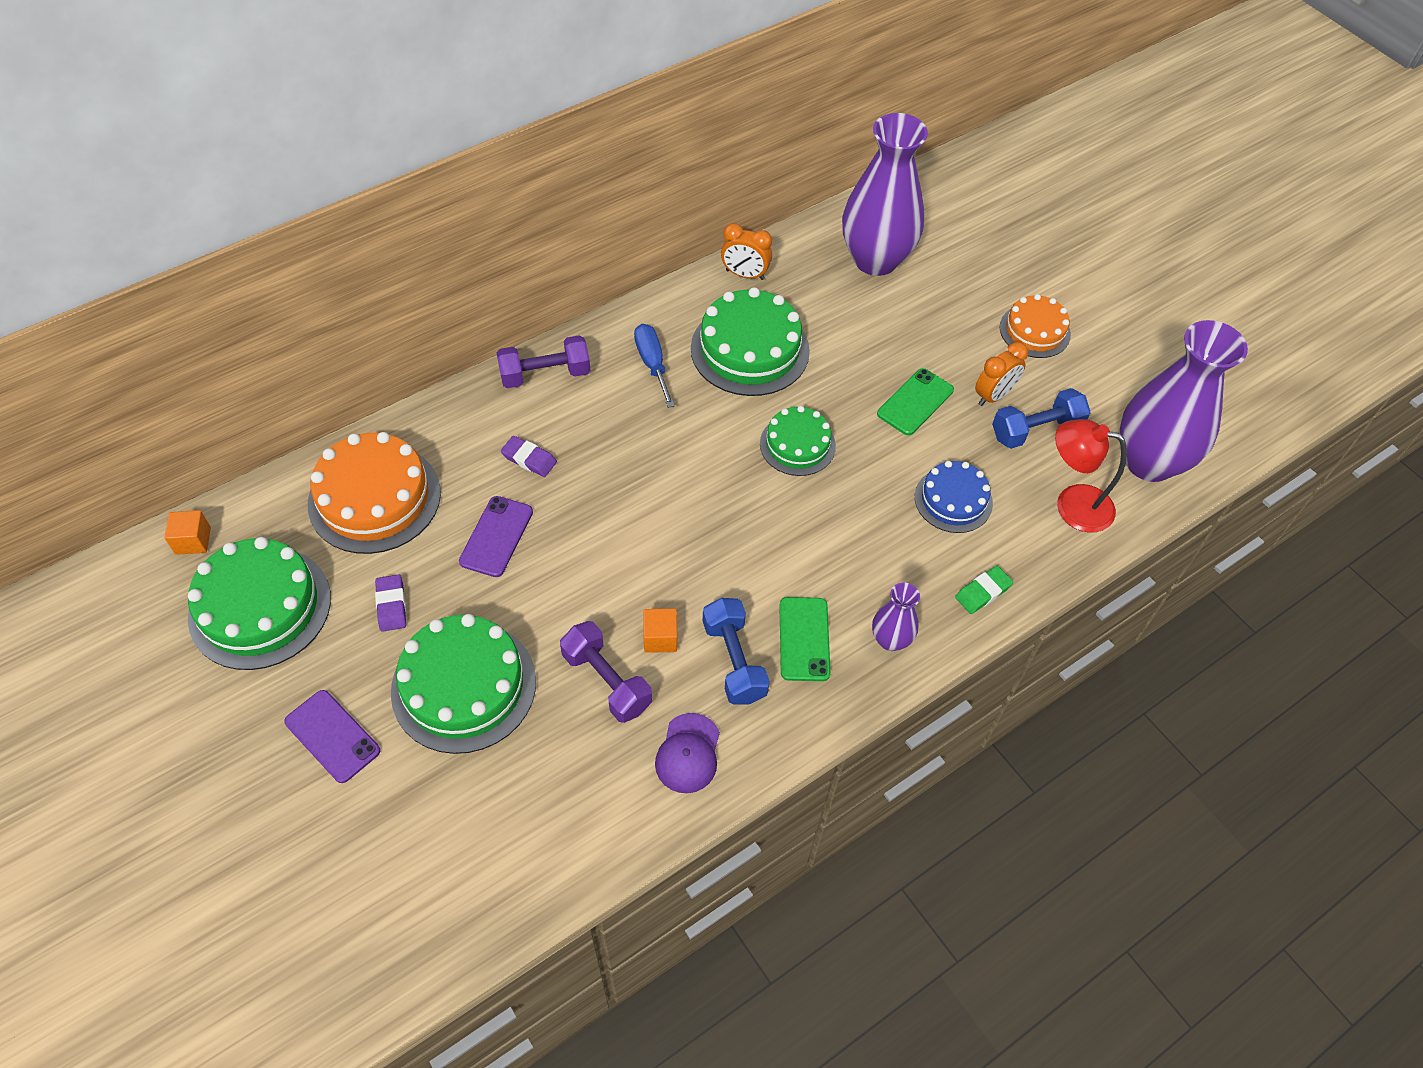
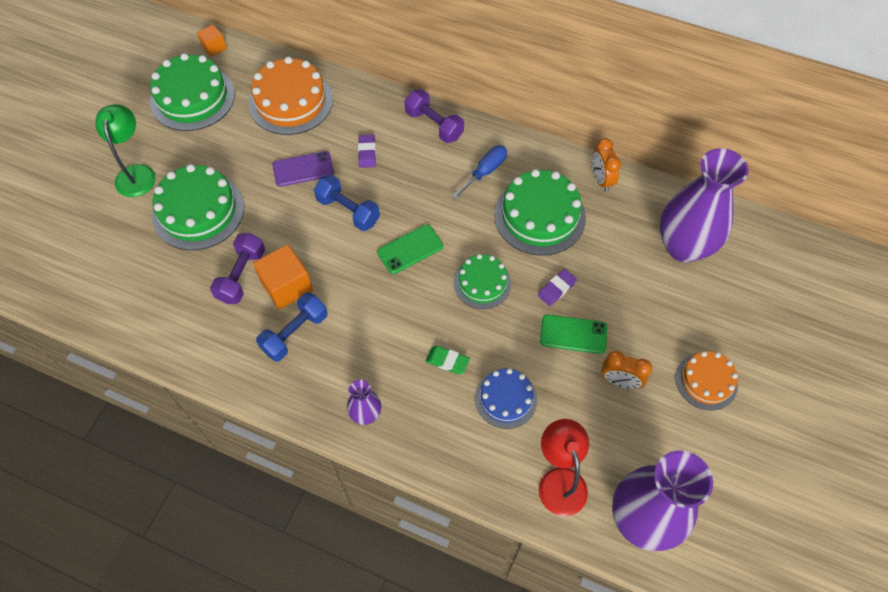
camera: 60 degrees right, 5 degrees up
(332, 736) = (136, 173): purple phone -> green lamp
(391, 605) = (228, 150): purple eraser -> purple eraser (556, 289)
(660, 638) = (287, 286): orange cube -> orange cube, size x1.76
(688, 753) = (218, 342): purple cap -> none
(804, 639) = (334, 363): green phone -> green phone (410, 249)
(983, 592) = (441, 454): green eraser -> green eraser (447, 361)
(1036, 430) = (610, 424): blue dumbbell -> blue dumbbell (348, 211)

